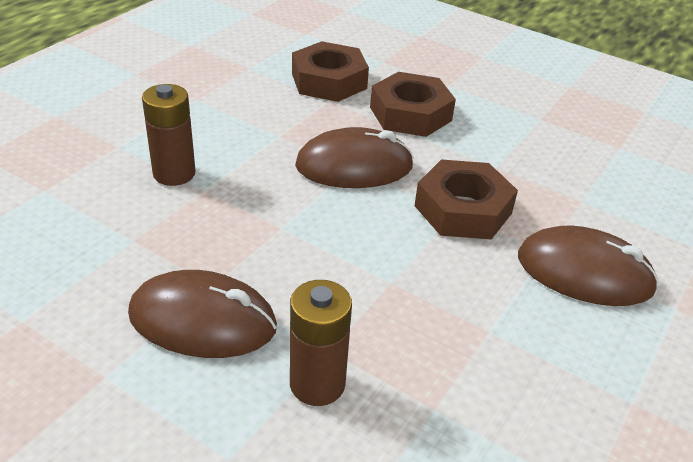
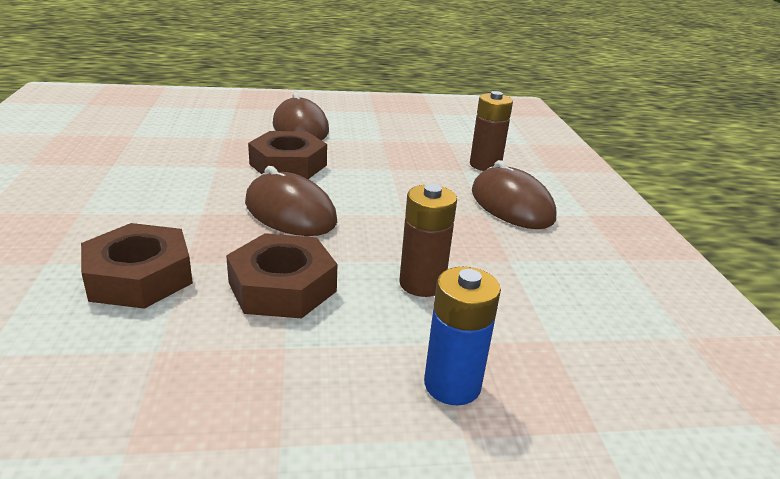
camera: 130 degrees left, 10 degrees down
(84, 130) = (452, 385): none -> blue battery
(410, 114) = (168, 213): brown nut -> brown nut (282, 287)

